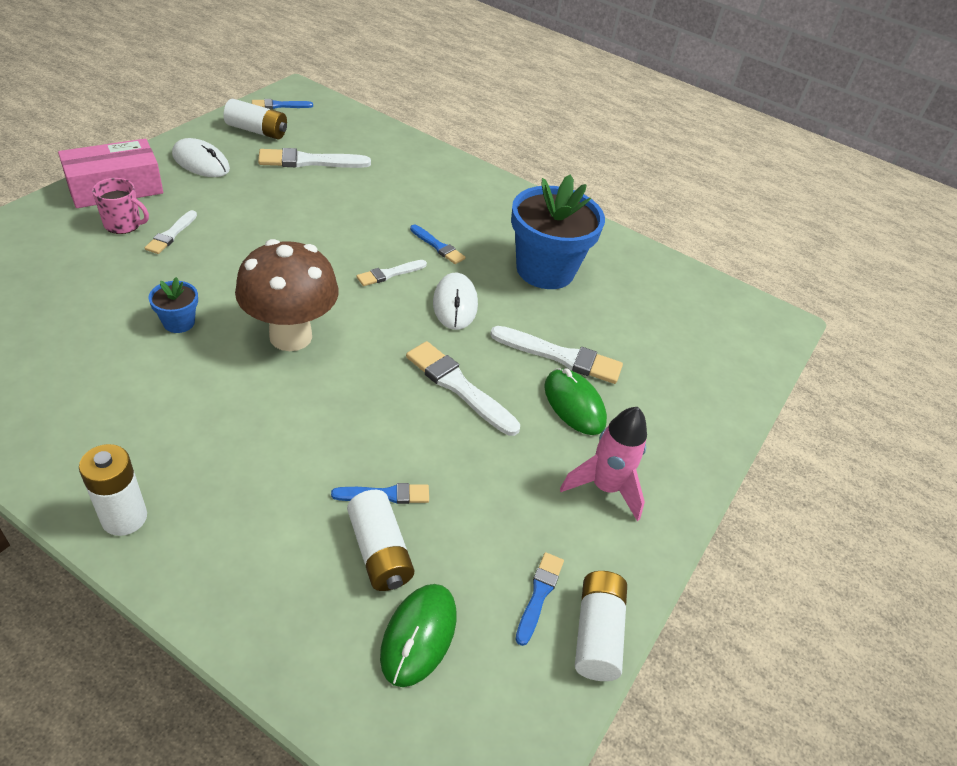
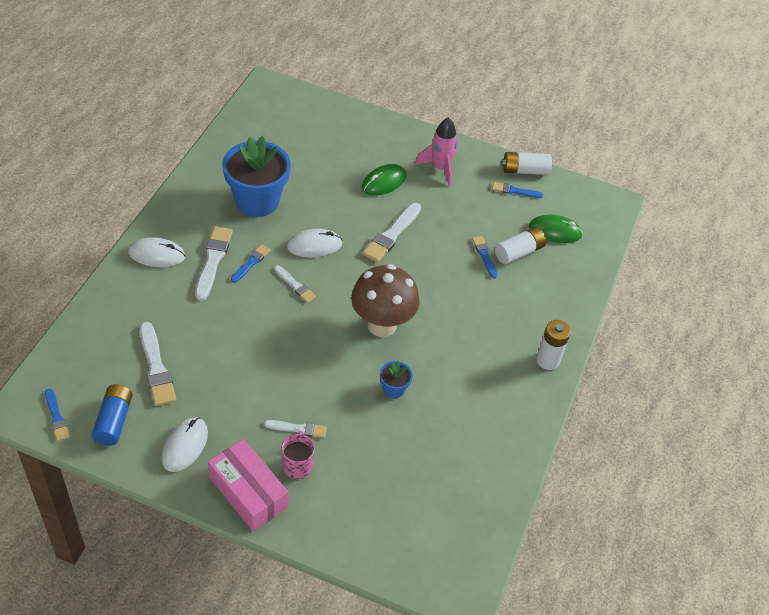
camera: 100 degrees left, 5 degrees up
(257, 131) = (114, 421): white battery -> blue battery
(468, 185) = (157, 255): none -> white mouse
(560, 356) = (345, 189): white brush -> white brush (213, 261)

